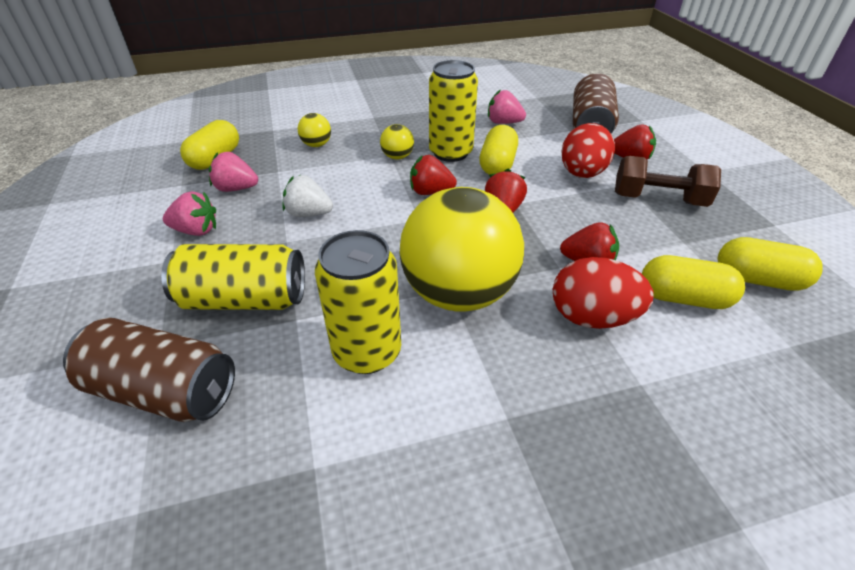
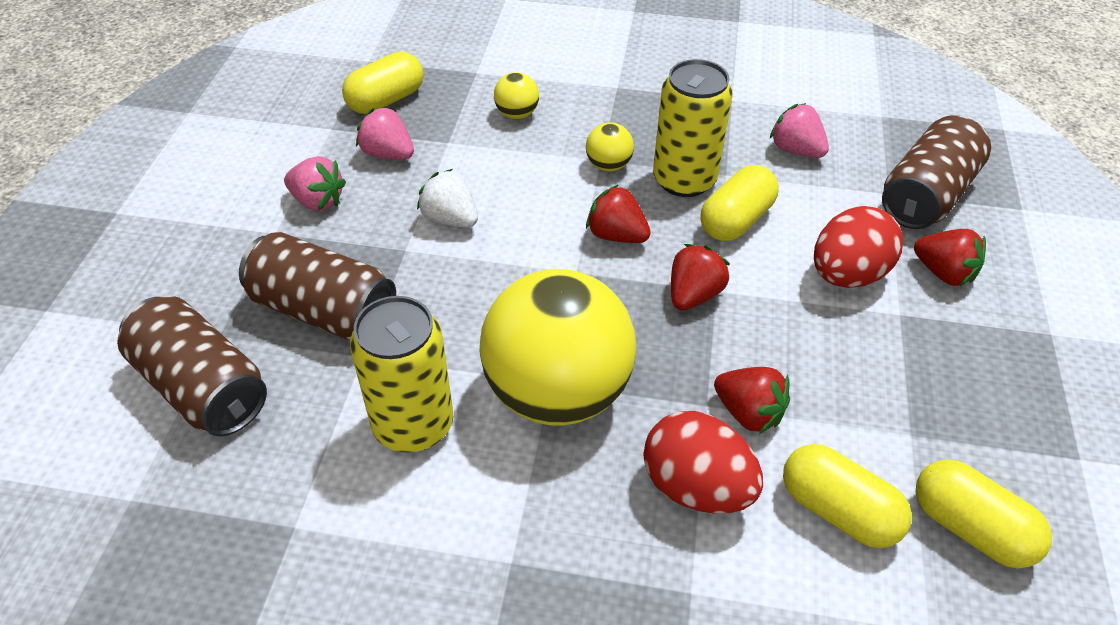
camera: 25 degrees right, 5 degrees up
(244, 299) = (324, 310): yellow can -> brown can
(658, 199) = (929, 355): brown dumbbell -> none

